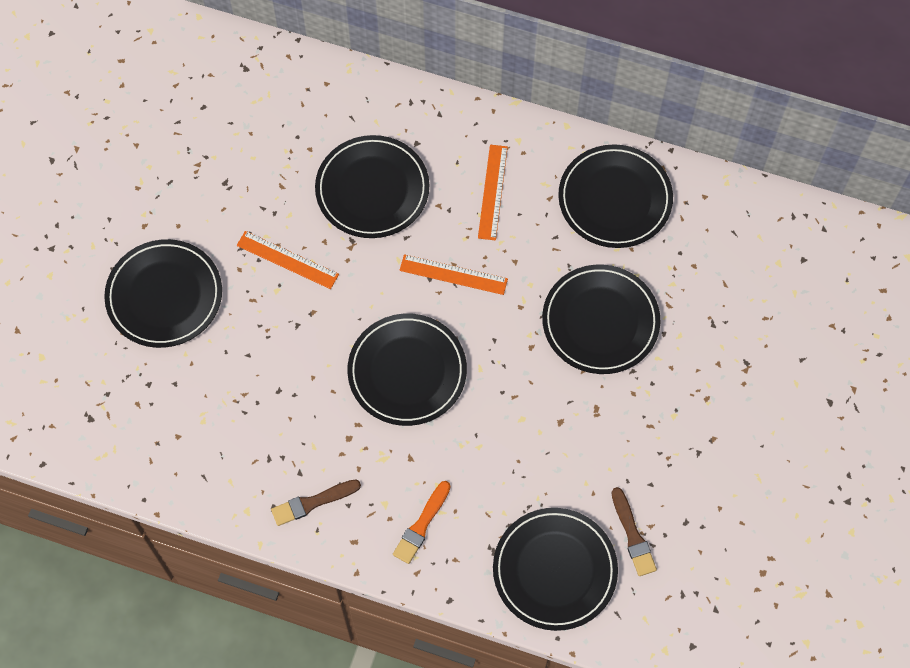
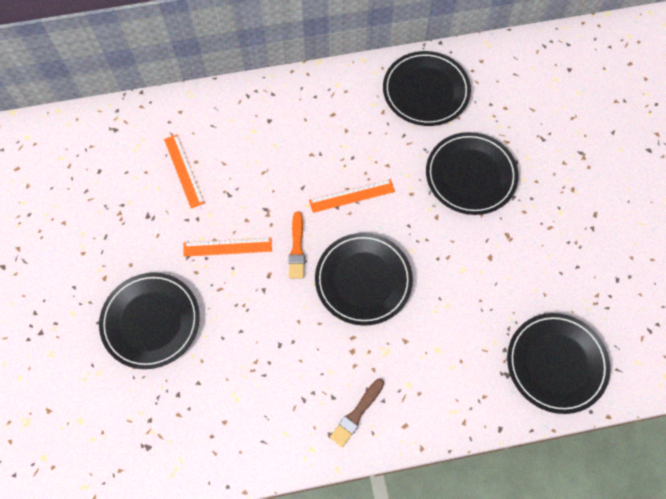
camera: 30 degrees left, 0 degrees up
(372, 189) = (258, 167): black plate -> none
(421, 525) = (444, 385): orange brush -> orange brush (297, 248)
(492, 192) = (342, 127): orange ruler -> orange ruler (184, 171)
(632, 535) = (590, 308): brown brush -> none

